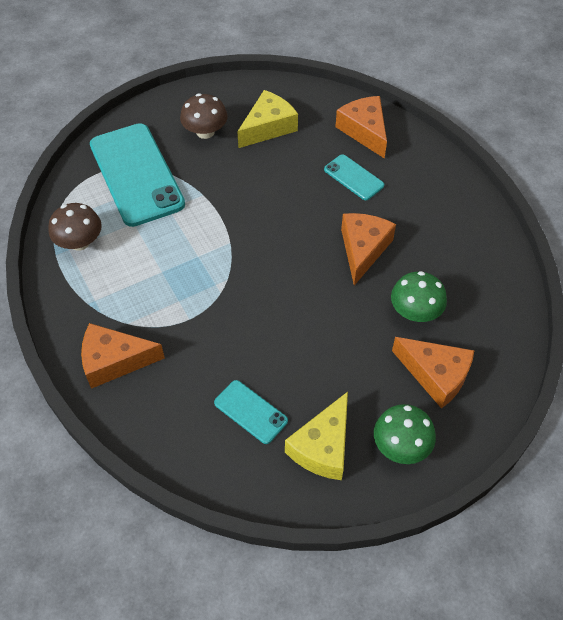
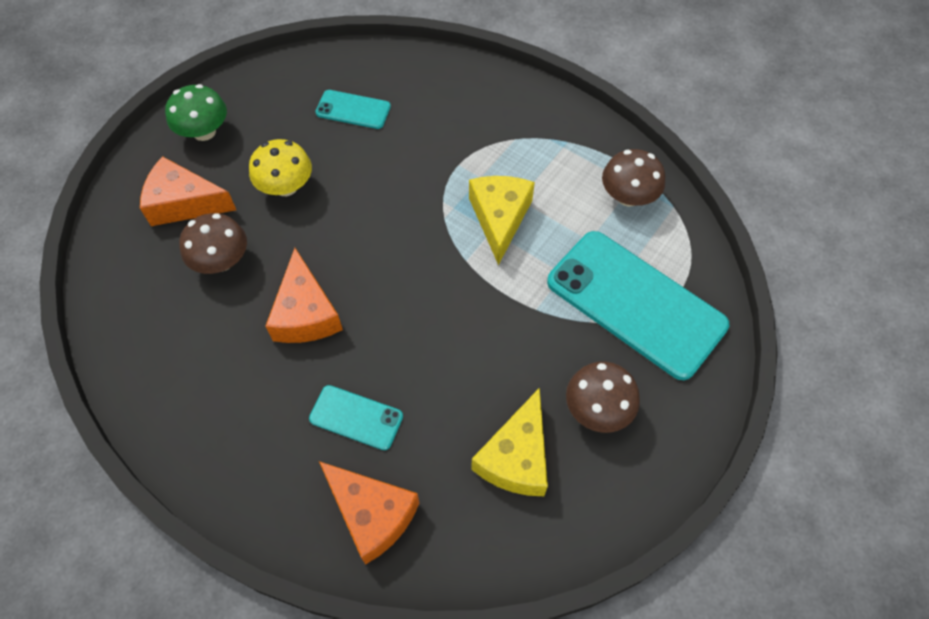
camera: 155 degrees right, 5 degrees up
(114, 361) = (502, 104): orange cheese -> none
(322, 447) = (276, 107): yellow cheese -> yellow cheese (500, 218)
(342, 356) = (286, 186): none -> yellow mushroom
(415, 311) = (221, 260): green mushroom -> brown mushroom

